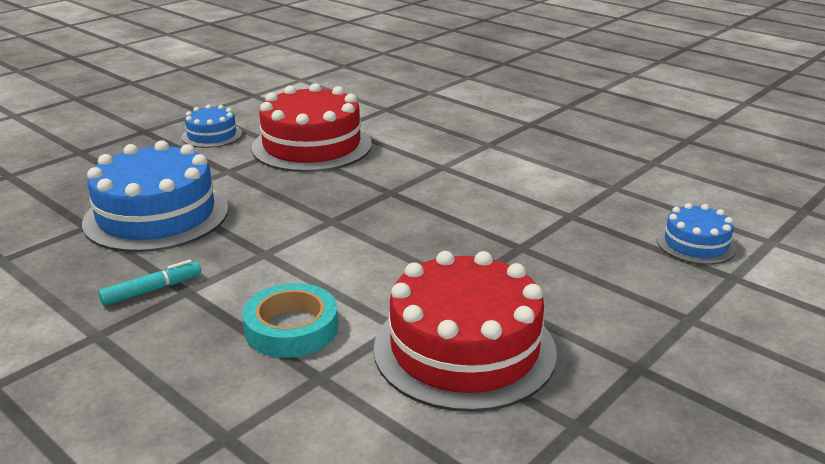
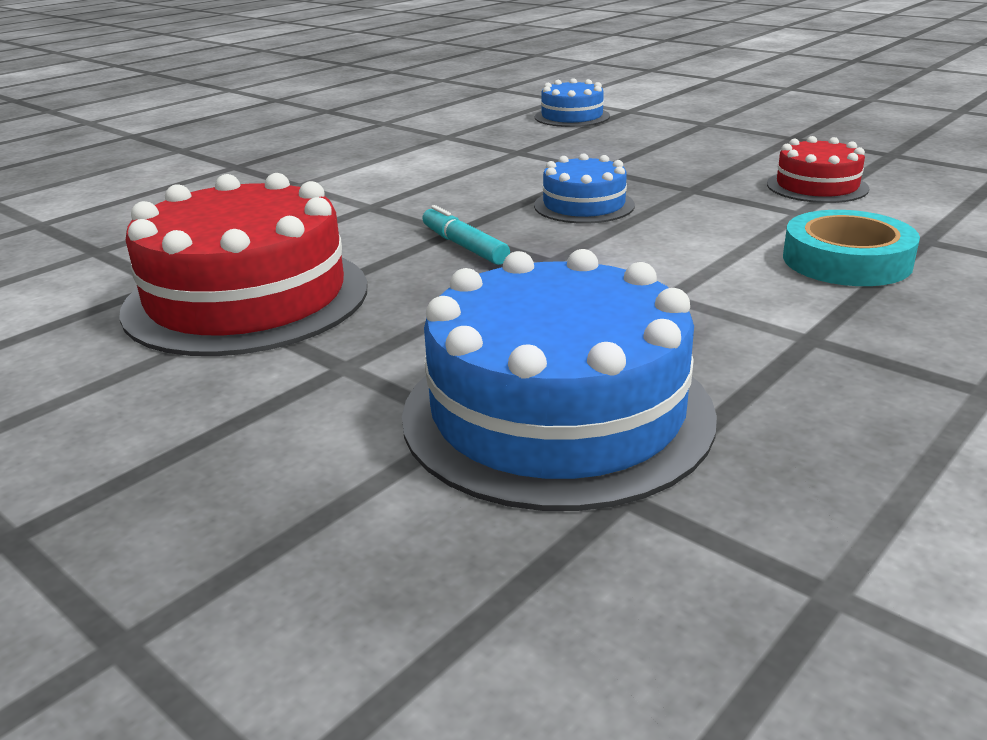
camera: 90 degrees left, 0 degrees up
(152, 290) = (827, 367): turquoise marker -> turquoise marker (464, 246)
(212, 135) = (121, 414): blue cake -> blue cake (584, 205)
(464, 349) = (817, 186): red cake -> red cake, size x0.51

